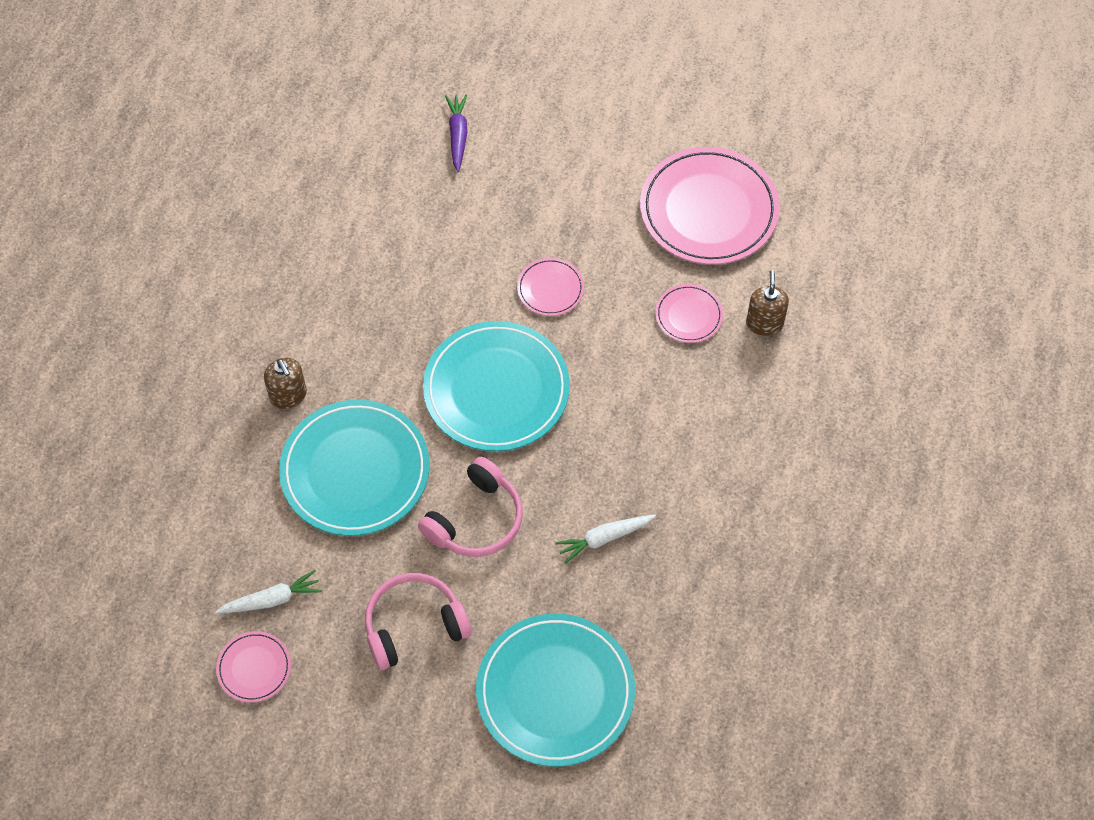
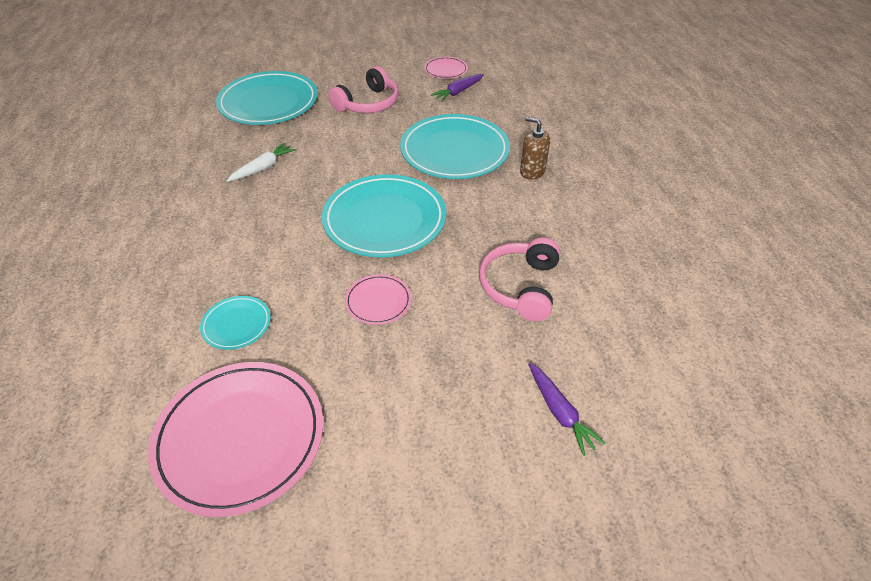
camera: 155 degrees right, 15 degrees down
(272, 599) = (458, 92): white carrot -> purple carrot
(476, 519) = (358, 152): pink headphones -> pink headphones (520, 287)
(688, 315) = (236, 324): pink plate -> turquoise plate
(764, 323) = (156, 343): brown soap dispenser -> none

